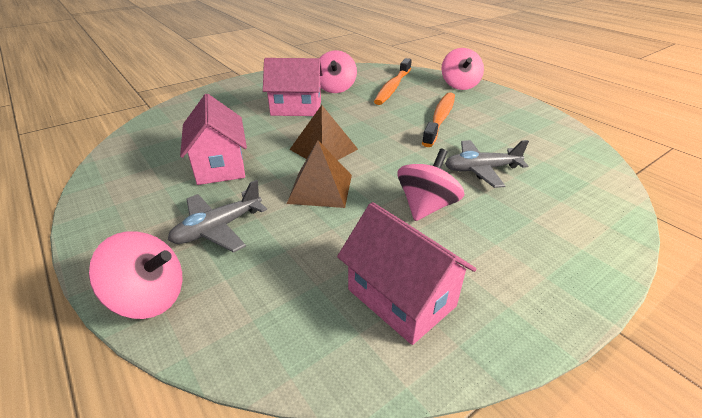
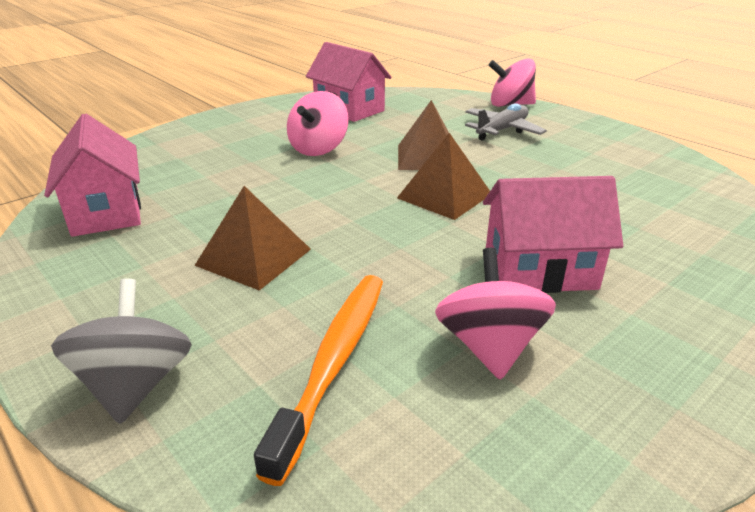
camera: 175 degrees right, 5 degrees down
(220, 165) = (560, 172): pink house -> pink house (106, 211)
(440, 119) = (254, 257): orange toothbrush -> brown pyramid
(459, 85) = (135, 384): pink spinning top -> grey spinning top
(481, 169) = (240, 180): grey plane -> none

